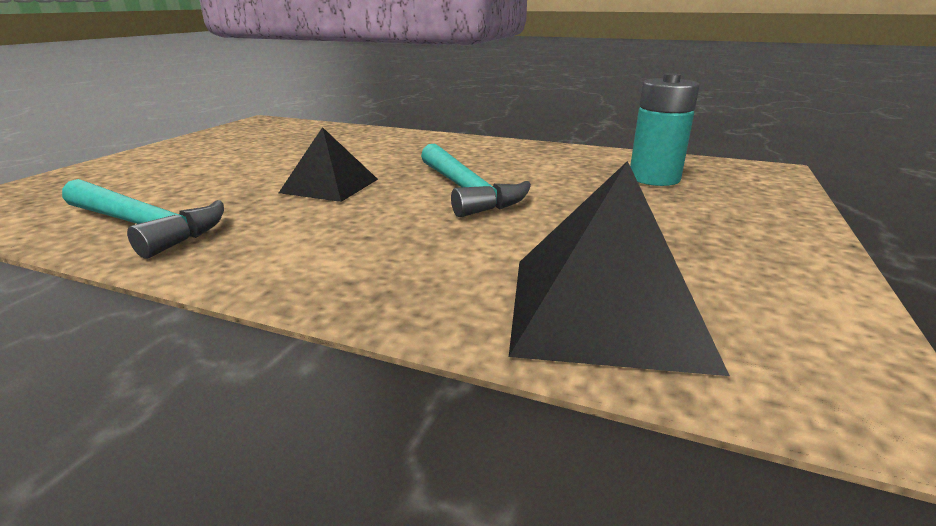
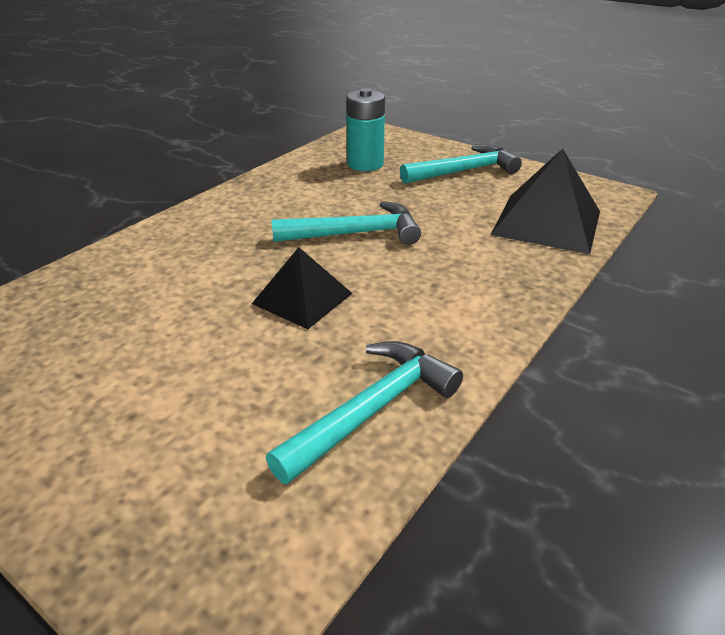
camera: 75 degrees left, 10 degrees up
(725, 232) = (464, 171): none -> turquoise hammer

